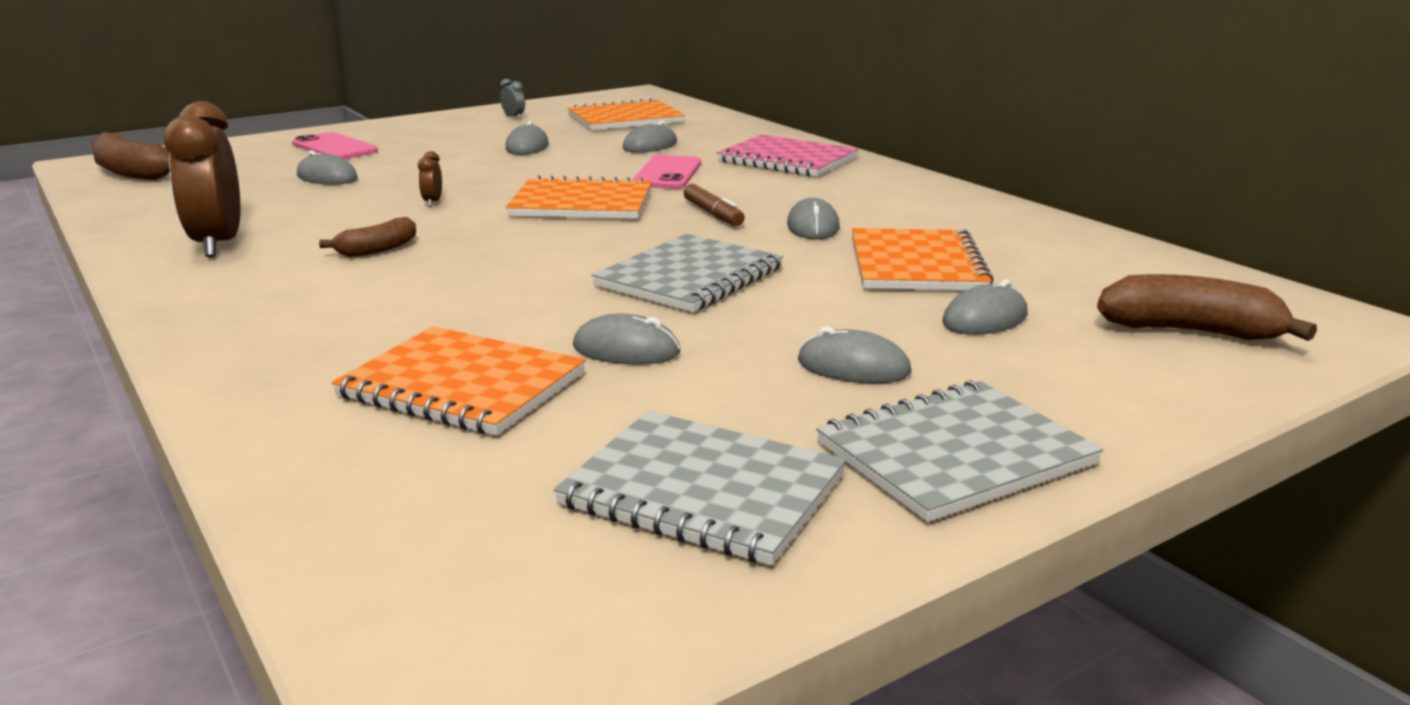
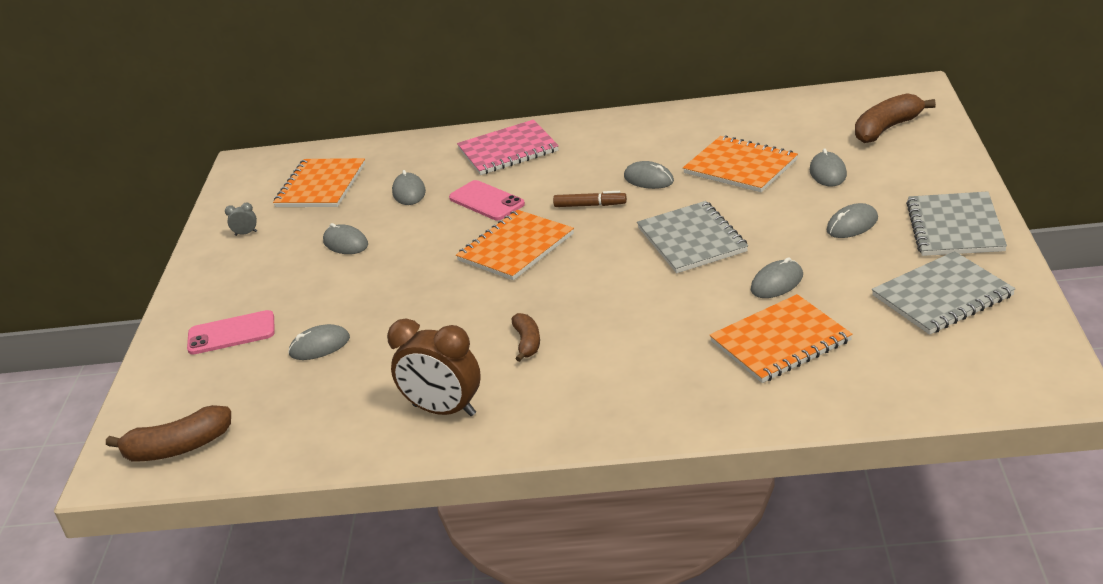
camera: 50 degrees left, 10 degrees up
(432, 202) = (444, 306): brown clock -> none

